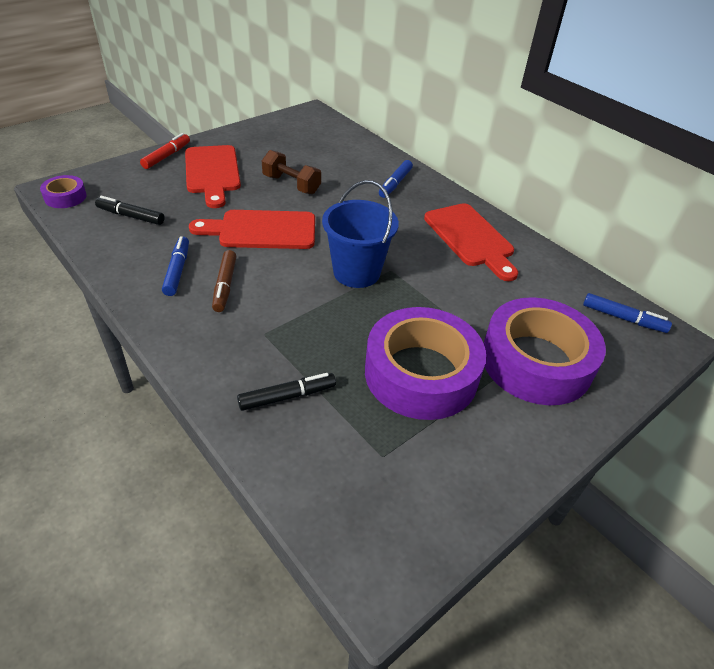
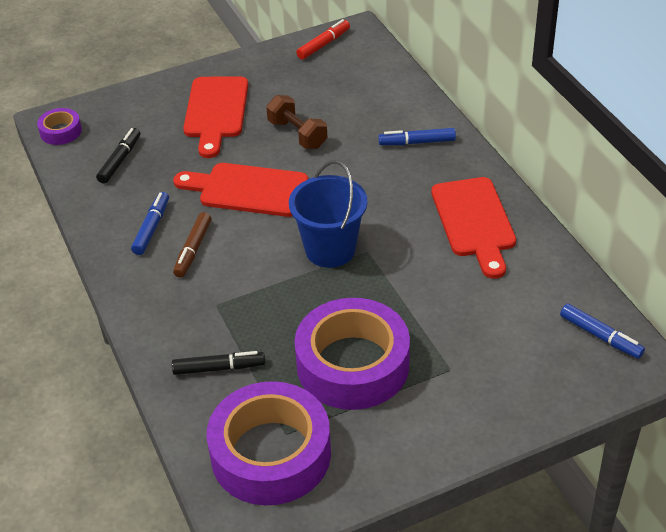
camera: 20 degrees right, 0 degrees up
(131, 216) = (120, 160): black marker -> black marker turned 75 degrees clockwise
(167, 156) = (172, 86): red marker -> red marker (324, 44)
(395, 184) = (417, 142): blue marker -> blue marker turned 45 degrees clockwise
(536, 361) = (476, 369): purple tape -> purple tape (271, 454)

